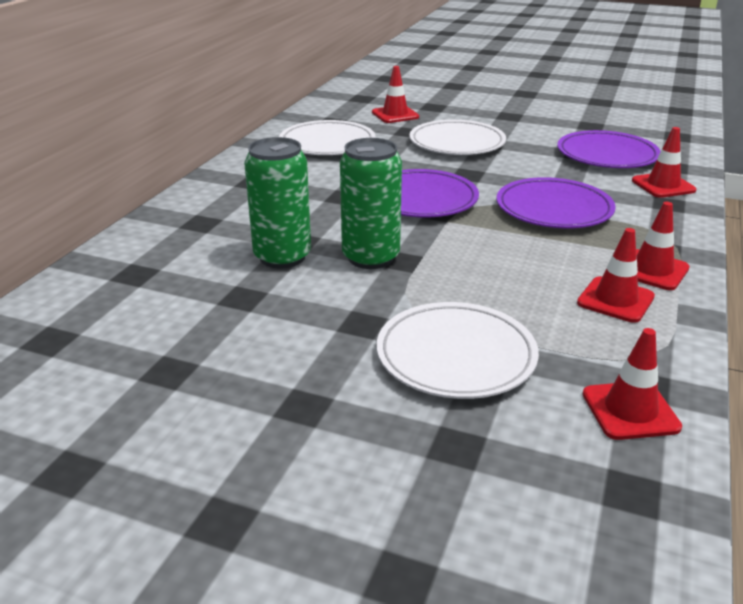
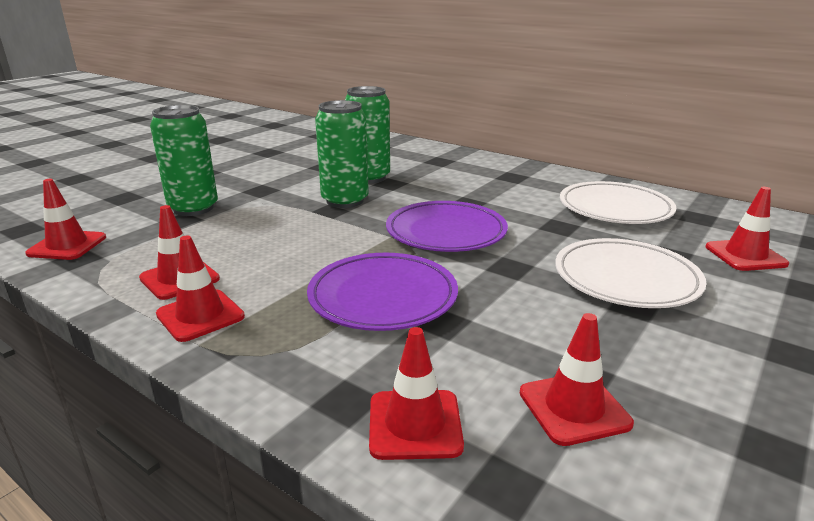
camera: 105 degrees right, 5 degrees down
(456, 356) = (193, 208): white plate -> green can
(607, 155) = (574, 408): purple plate -> red traffic cone

